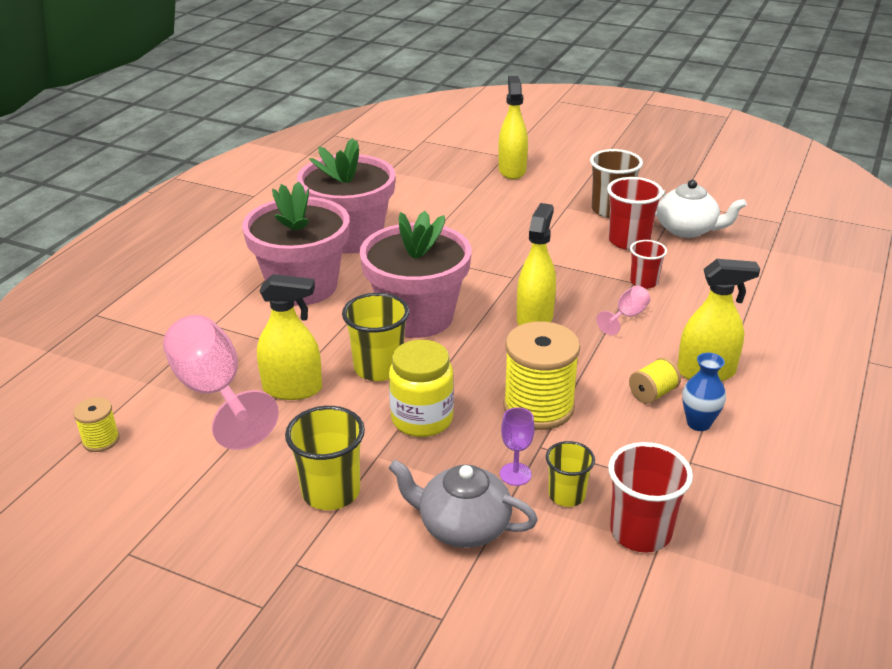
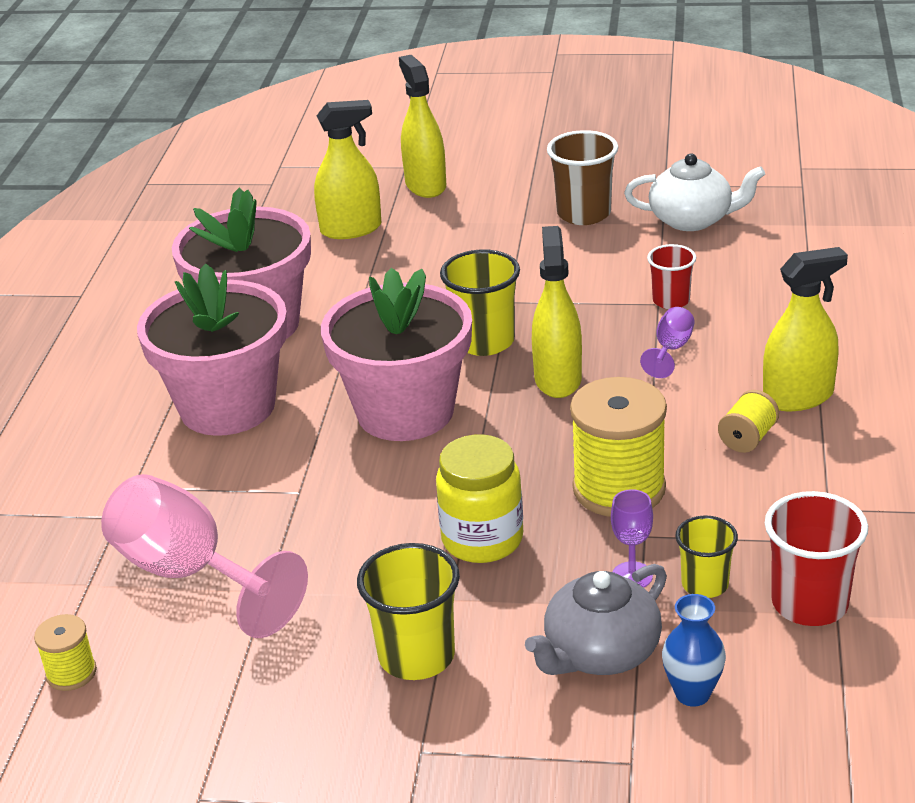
camera: 15 degrees left, 0 degrees up
(292, 389) = (293, 543): yellow spray bottle -> yellow spray bottle (351, 229)
(379, 368) = (391, 489): yellow cup -> yellow cup (484, 341)
(462, 526) = (600, 653): grey teapot -> grey teapot turned 45 degrees counterclockwise
(627, 316) = (671, 350): pink goblet -> purple goblet
(629, 241) = (626, 250): red cup -> none
(698, 423) = (817, 461): blue vase -> blue vase (692, 694)

